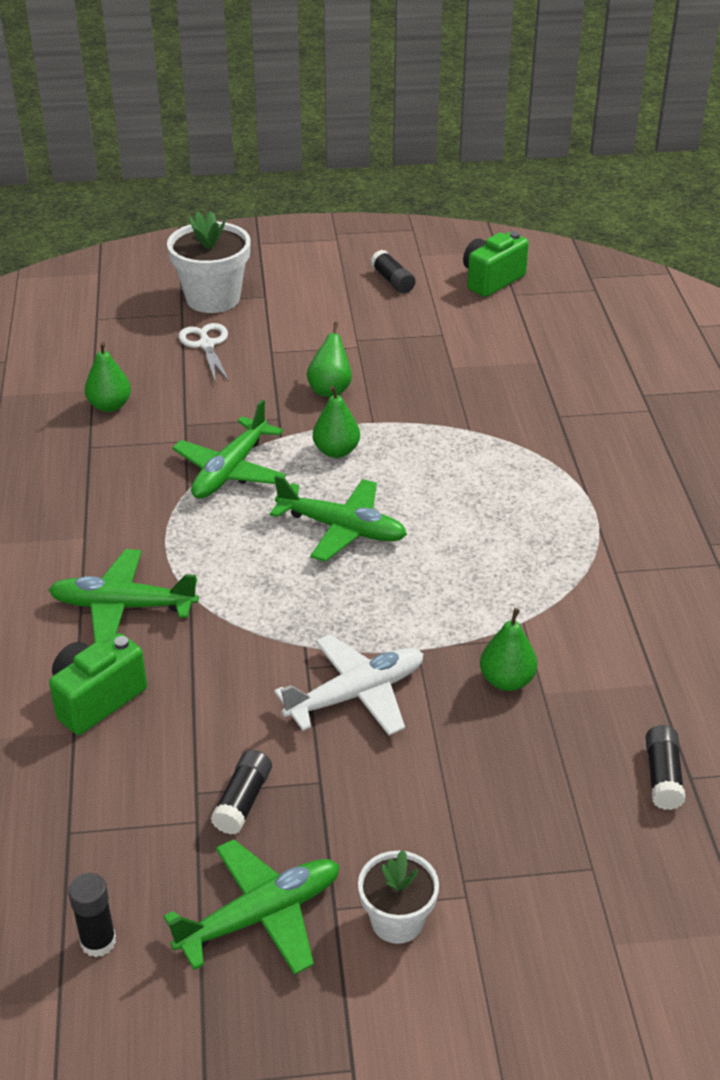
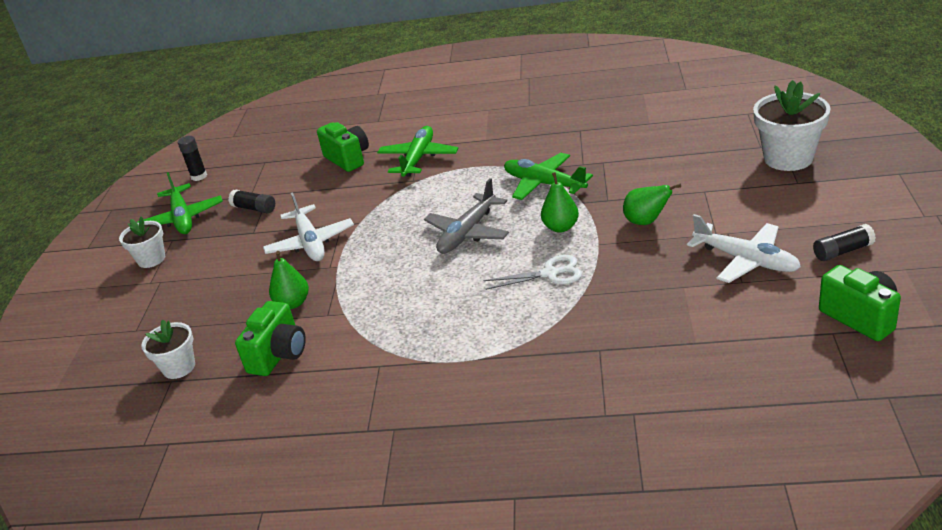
camera: 105 degrees right, 5 degrees down
(110, 406) = (628, 131): green pear -> none
(206, 345) = (712, 161): white scissors -> white scissors (550, 274)
(342, 529) = (467, 233): green plane -> grey plane
(407, 330) = (746, 260): none -> white plane
(615, 669) = (279, 355): none -> green camera
(662, 776) = (179, 367): black glue stick -> white flower pot

